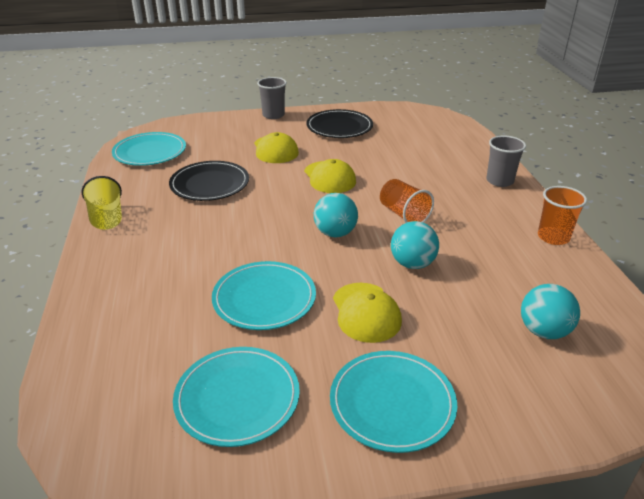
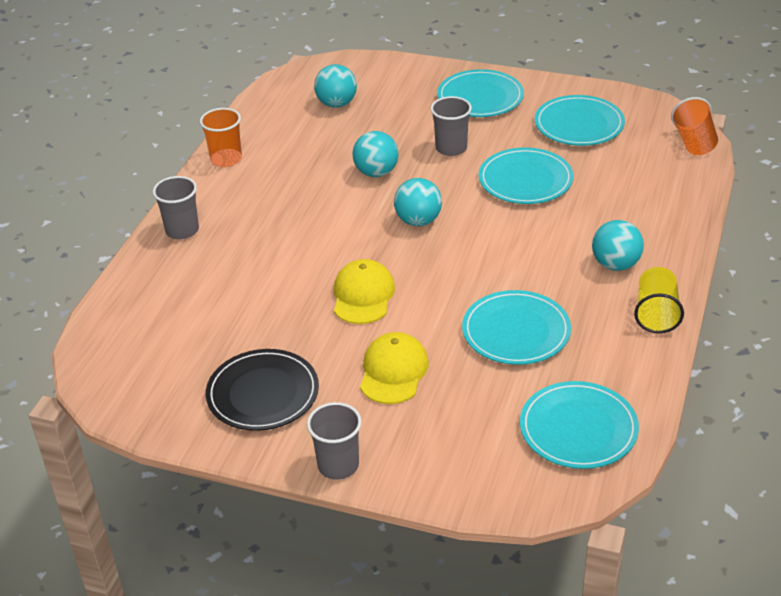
camera: 150 degrees left, 5 degrees up
(147, 243) = (615, 264): none -> turquoise ball
(210, 184) = (516, 331): black plate -> turquoise plate
(366, 312) = (451, 148): yellow cap -> grey cup
(403, 214) = (331, 221): orange cup -> orange cup (694, 142)

